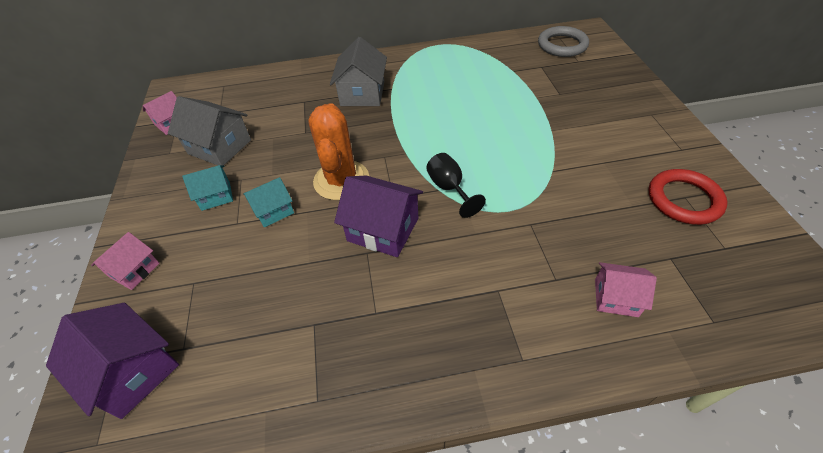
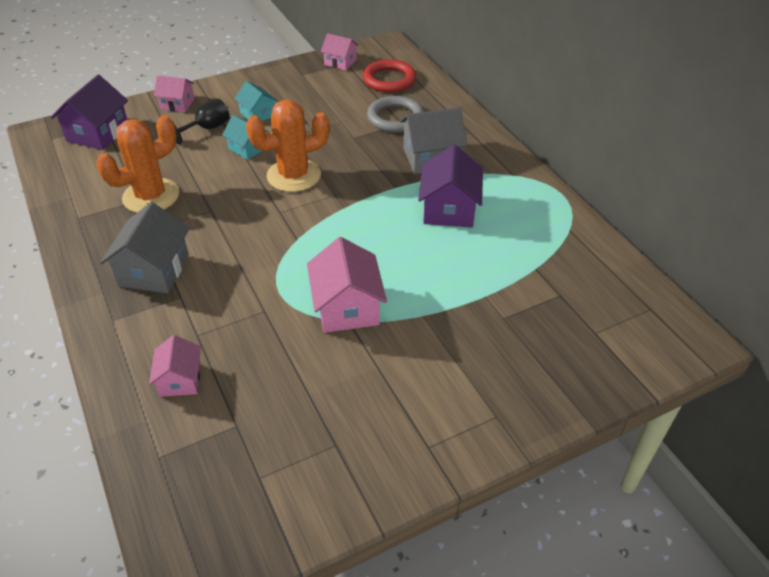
camera: 70 degrees right, 5 degrees down
(219, 147) = (317, 96): grey house -> grey house (154, 270)
(313, 309) = (151, 196): none -> orange cactus
(383, 229) = (238, 214): purple house -> purple house (449, 209)
(449, 188) = (300, 247): black goblet -> black goblet (207, 128)
(535, 169) = (347, 307): none -> pink house
(562, 45) = (630, 312): grey ring -> grey ring (395, 118)
(684, 200) = (330, 443): red ring -> red ring (389, 80)

